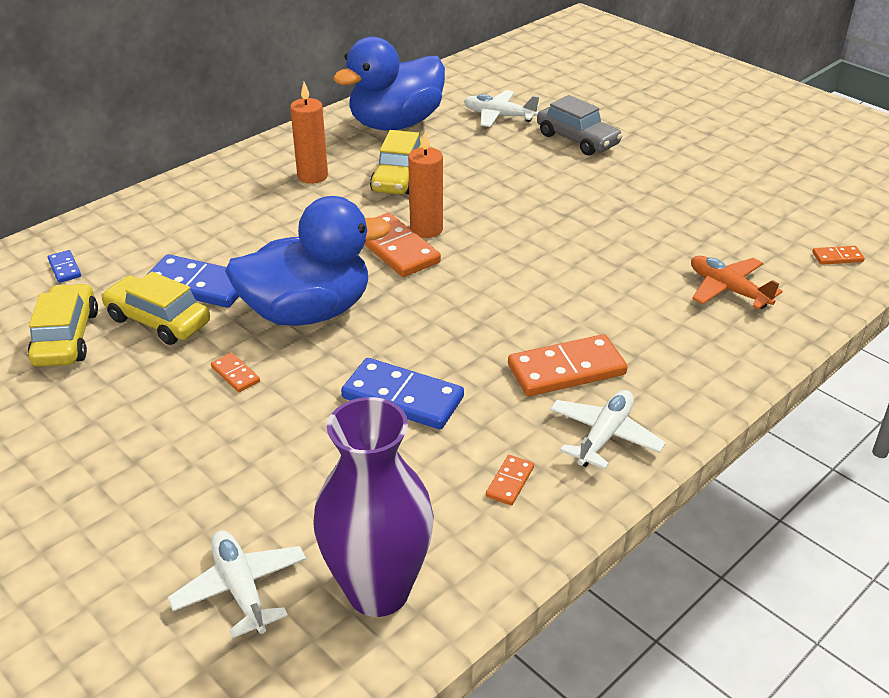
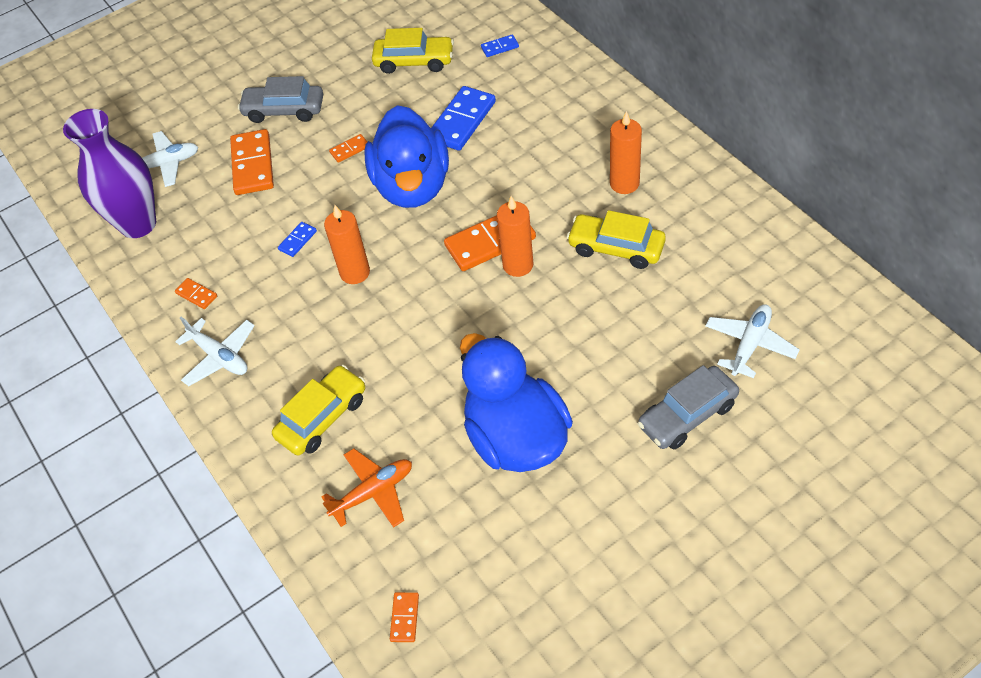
camera: 105 degrees right, 15 degrees up
(136, 457) = (284, 110): none -> grey car
(158, 320) = (422, 104): yellow car -> yellow car (322, 417)
(395, 124) = (732, 249): blue duck -> blue duck (516, 437)
(403, 397) = (297, 240): blue domino -> blue domino, size x0.48
(451, 340) = (355, 272): none -> orange candle
(566, 369) = (298, 344): orange domino -> orange domino (253, 165)

